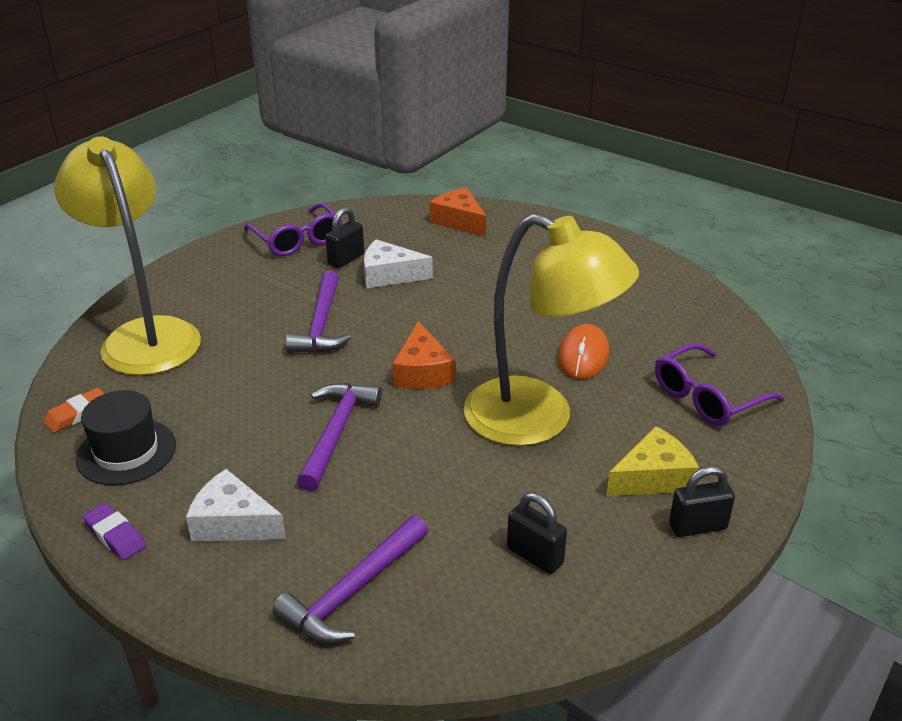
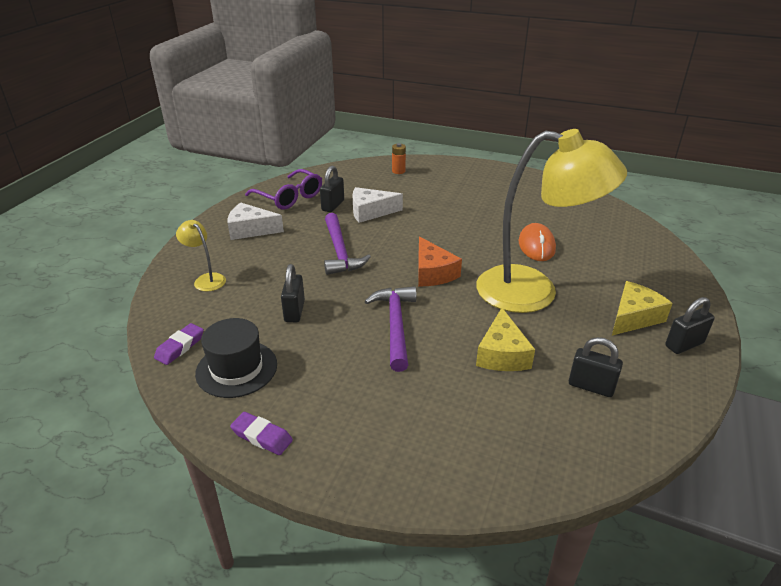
camera: 15 degrees left, 0 degrees up
(77, 414) = (180, 347): orange eraser -> purple eraser
(145, 335) = (206, 279): yellow lamp -> yellow lamp, size x0.40
(226, 393) = (294, 311): none -> black padlock
(233, 523) = (353, 407): white cheese -> white cheese (250, 230)
(353, 591) = (477, 440): purple hammer -> none
(447, 493) = (502, 354): none -> yellow cheese
(459, 221) = (398, 171): orange cheese -> orange battery
(707, 397) = (633, 259): purple glasses -> none

